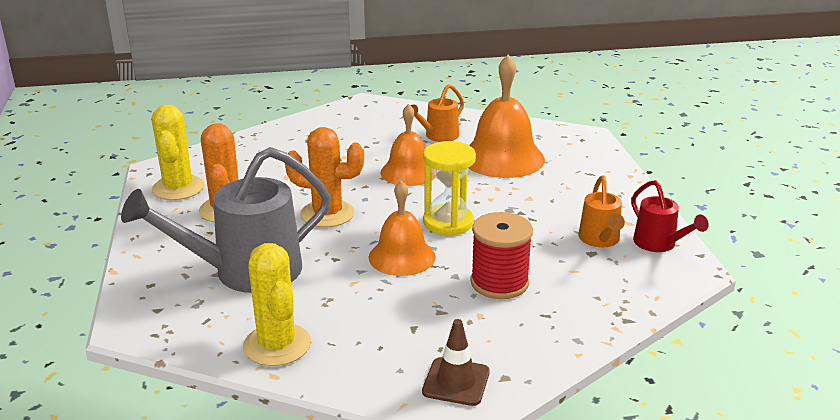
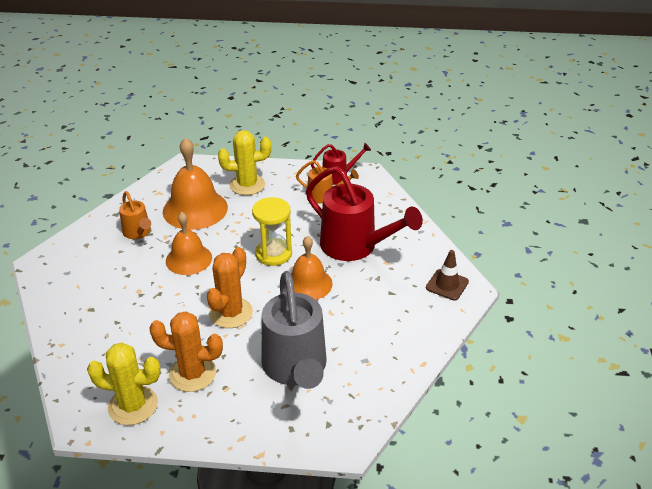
camera: 75 degrees left, 10 degrees up
(277, 345) = (392, 359): yellow cactus -> yellow cactus (247, 185)
(499, 283) = (355, 247): red spool -> red watering can

